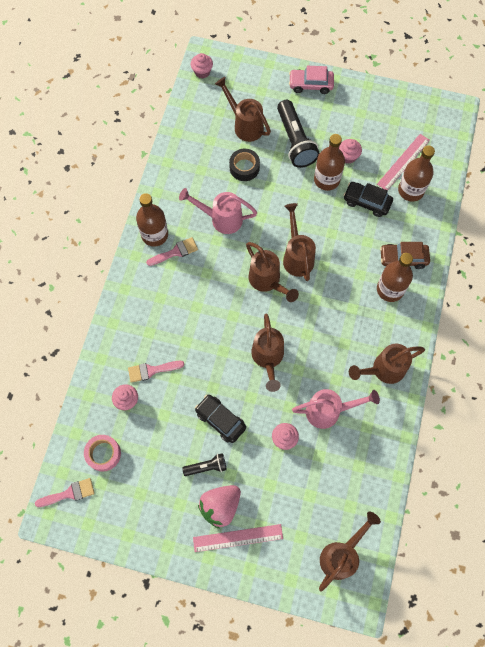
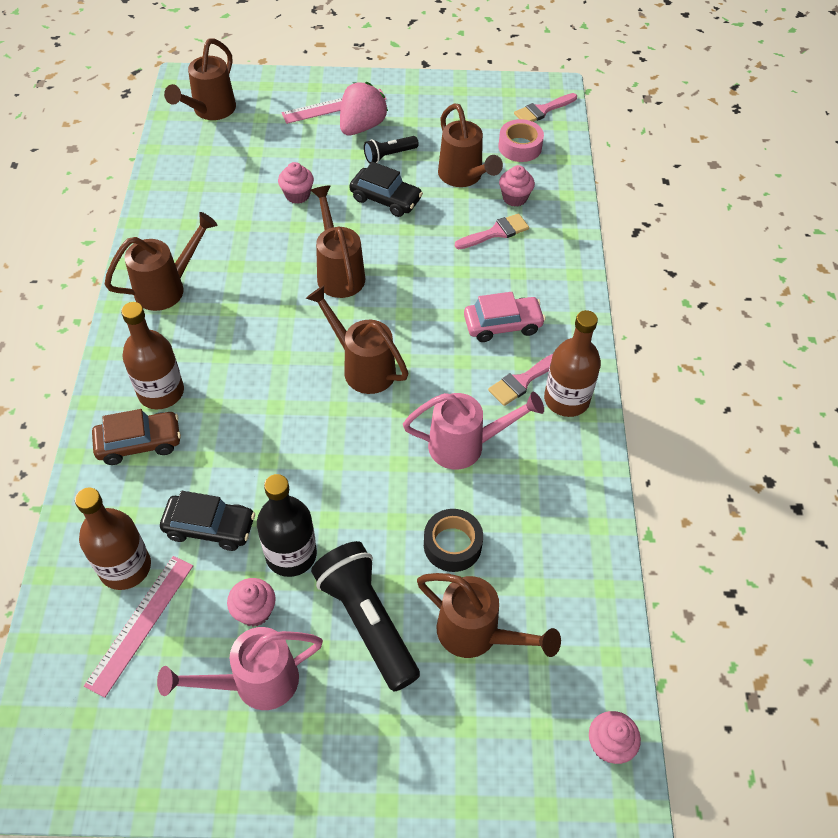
camera: 165 degrees right, 15 degrees down
(297, 256) = (322, 412): brown watering can -> brown watering can (464, 177)
(310, 85) = (359, 769): pink car -> pink car (502, 325)
(326, 179) = (291, 554): brown bottle -> black bottle
(329, 411) = (241, 231): pink watering can -> pink watering can (254, 683)

